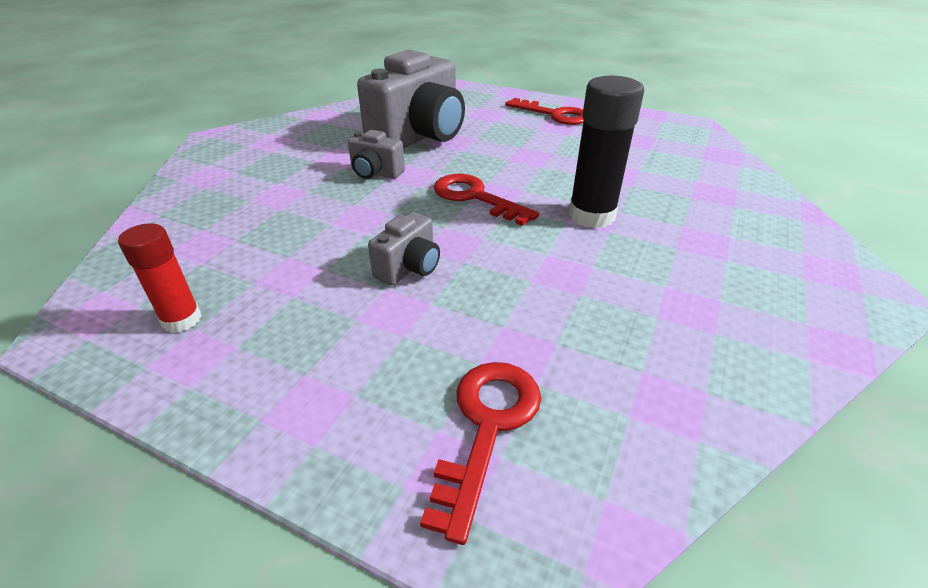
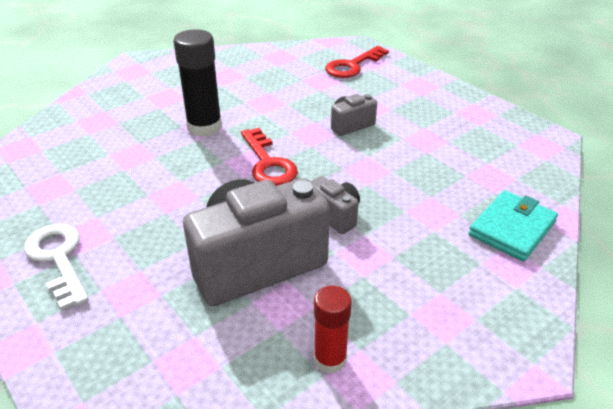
camera: 155 degrees left, 0 degrees up
(181, 319) = (487, 130): red glue stick -> red glue stick (330, 359)
(195, 199) = (512, 228): none -> turquoise wallet
(554, 115) = (58, 259): red key -> white key

